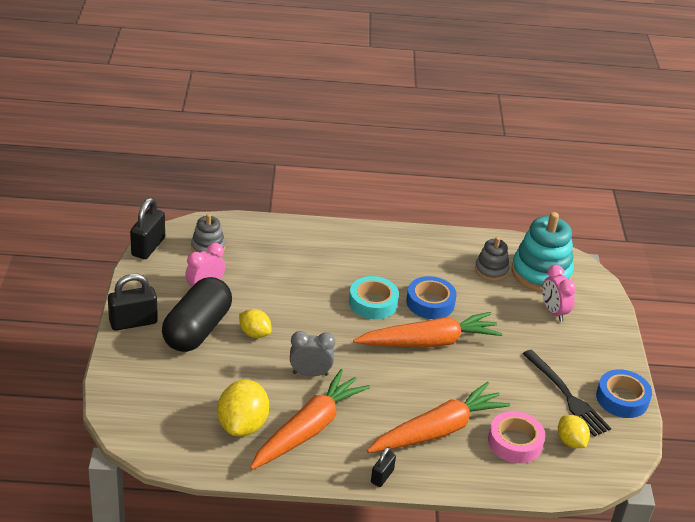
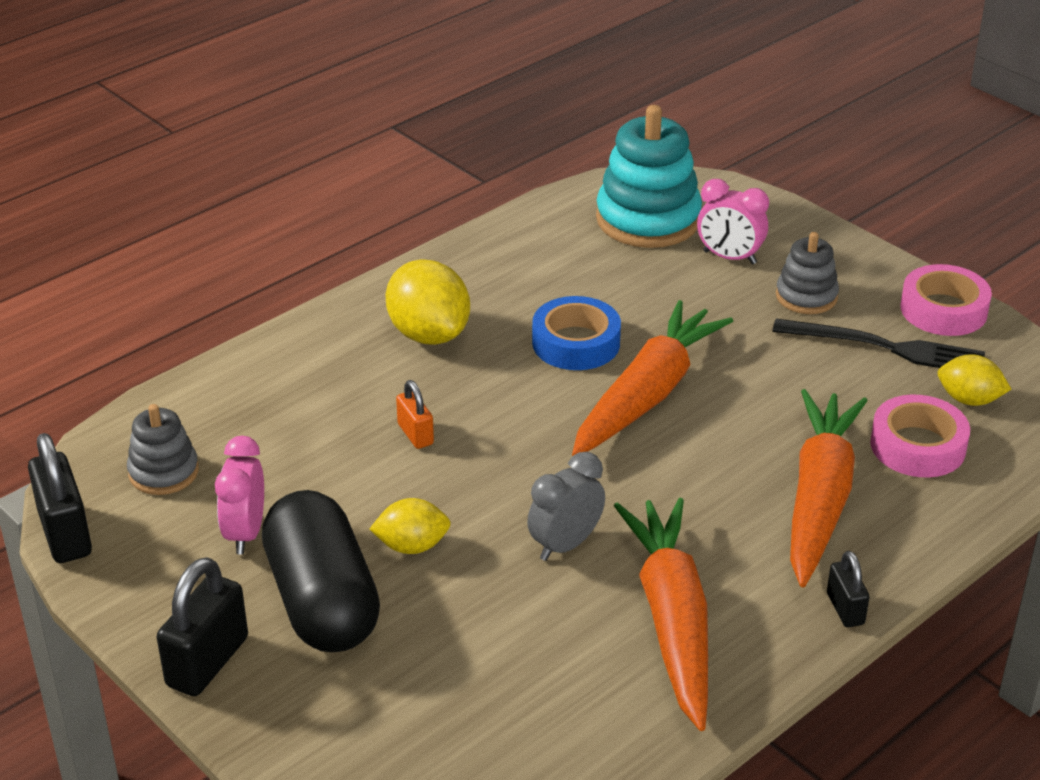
camera: 40 degrees left, 0 degrees up
(242, 425) = (583, 685): yellow lemon -> yellow lemon (429, 334)
(315, 295) = (415, 434): none -> orange padlock
(373, 303) = (506, 392): turquoise tape -> none
(491, 270) = (587, 253): grey stacking toy -> grey stacking toy (806, 296)
(622, 399) = (943, 310): blue tape -> pink tape

